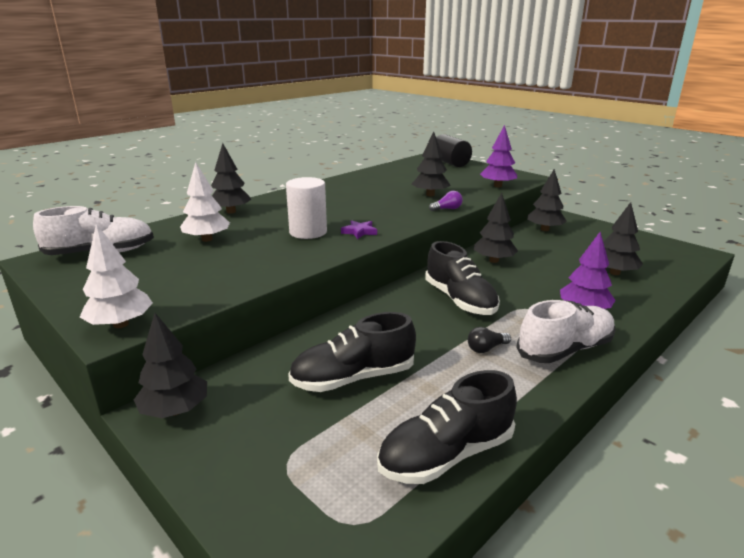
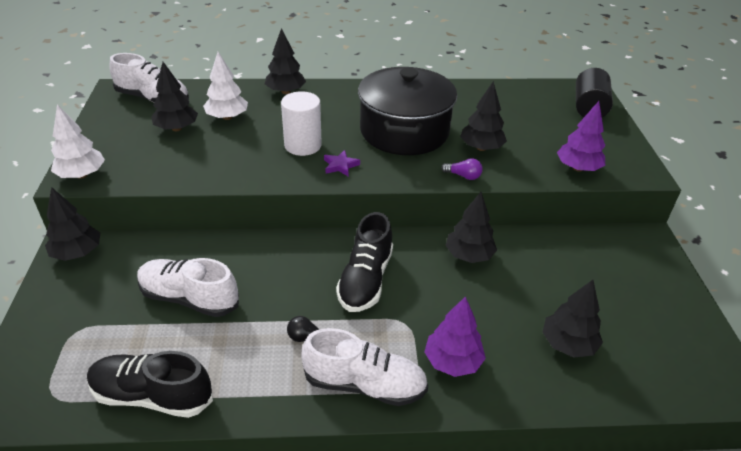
camera: 40 degrees right, 15 degrees up
(353, 378) = (189, 298): black shoe -> white shoe
(367, 203) = (404, 131): none -> black pot
(544, 229) = (594, 247): black tree -> black tree (177, 128)

